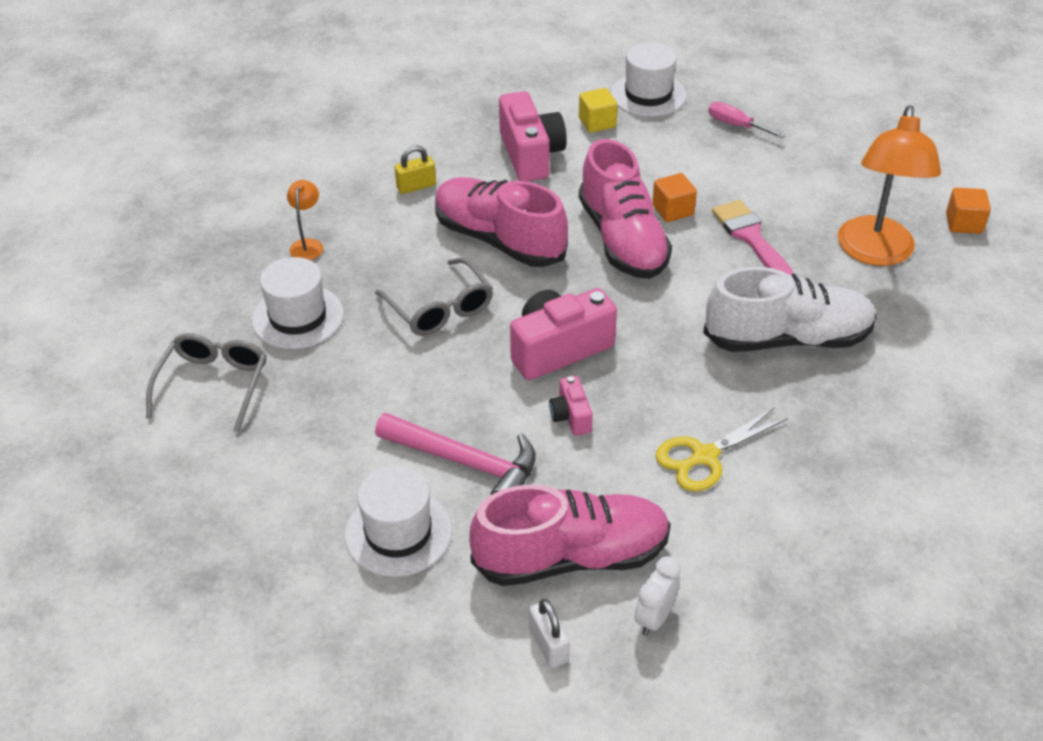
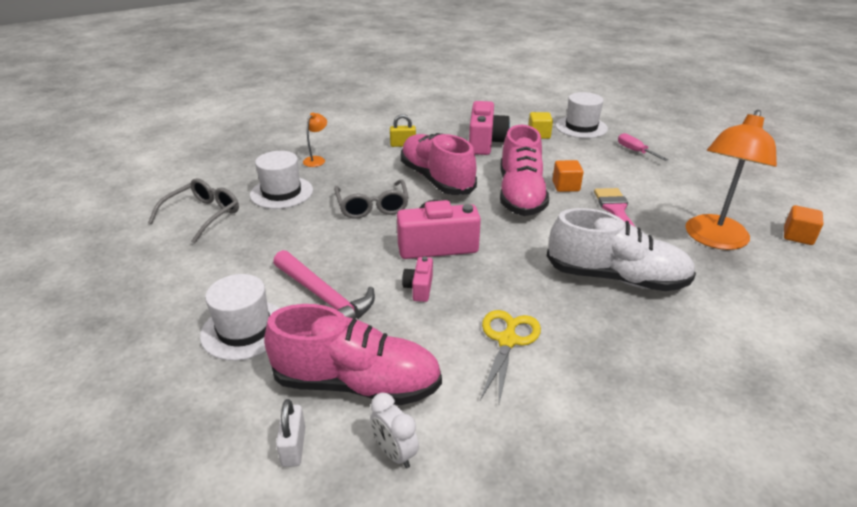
camera: 20 degrees right, 10 degrees down
(654, 618) = (394, 453): white clock -> white clock turned 90 degrees counterclockwise
(704, 456) = (507, 341): yellow scissors -> yellow scissors turned 120 degrees clockwise

